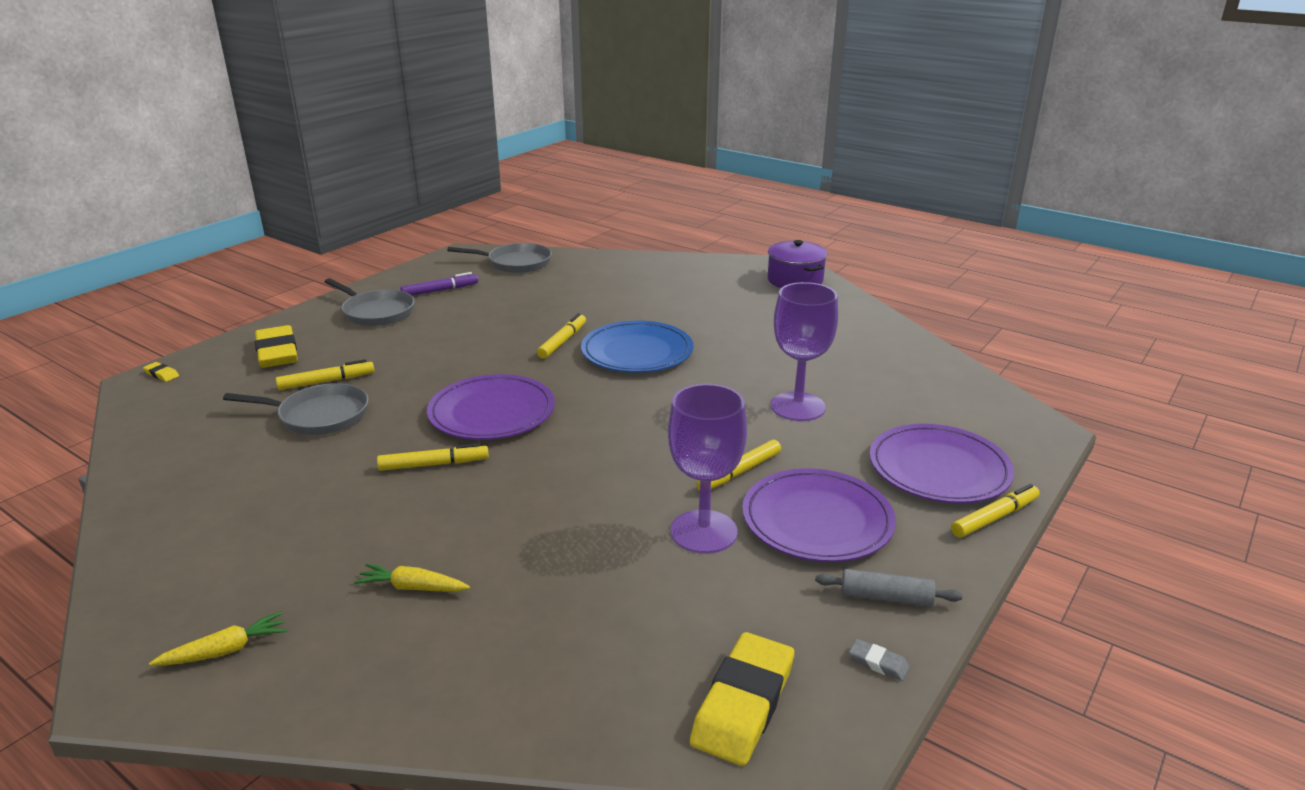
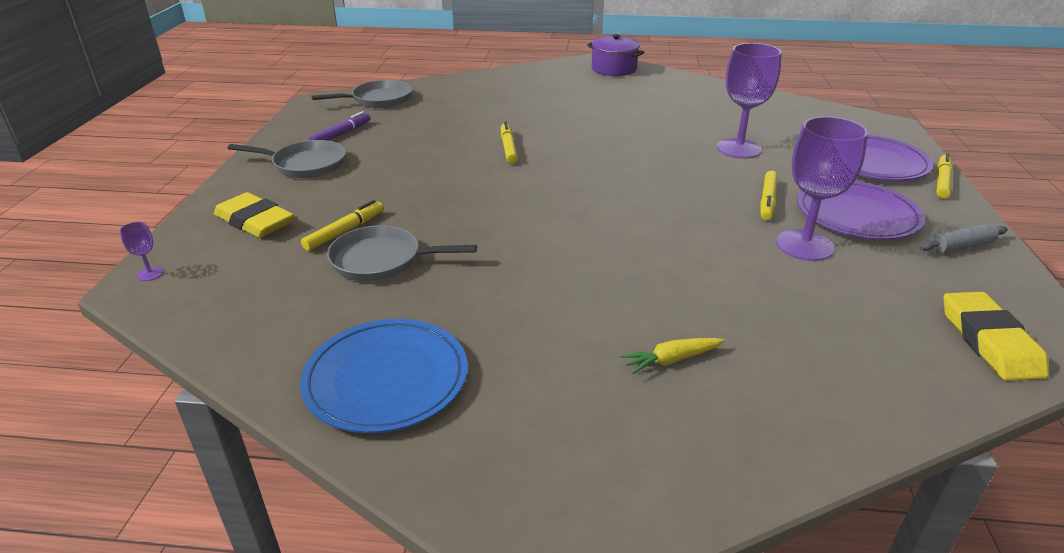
camera: 30 degrees left, 5 degrees up
(162, 374) = (150, 274): yellow eraser -> purple goblet
(225, 650) = (596, 475): yellow carrot -> none
(319, 416) = (381, 260): grey pan -> grey pan turned 150 degrees counterclockwise
(434, 464) = (545, 265): yellow marker -> none
(492, 412) = (532, 213): purple plate -> none
(637, 352) = (577, 141): blue plate -> blue plate (386, 379)
(878, 663) = (1014, 285): grey eraser -> none

